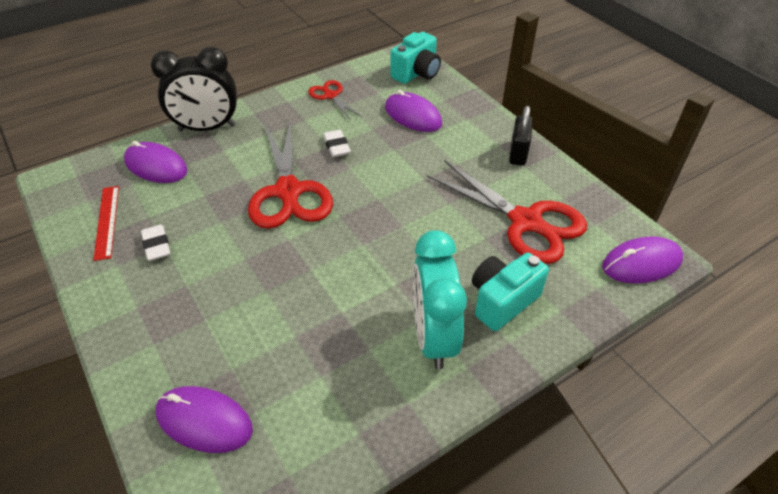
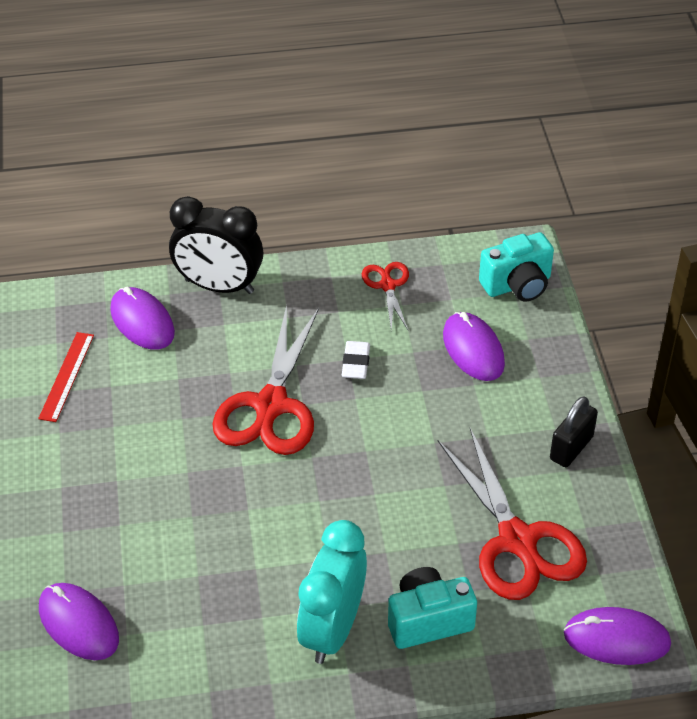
camera: 25 degrees right, 0 degrees up
(157, 245) = (105, 424): white eraser -> none

